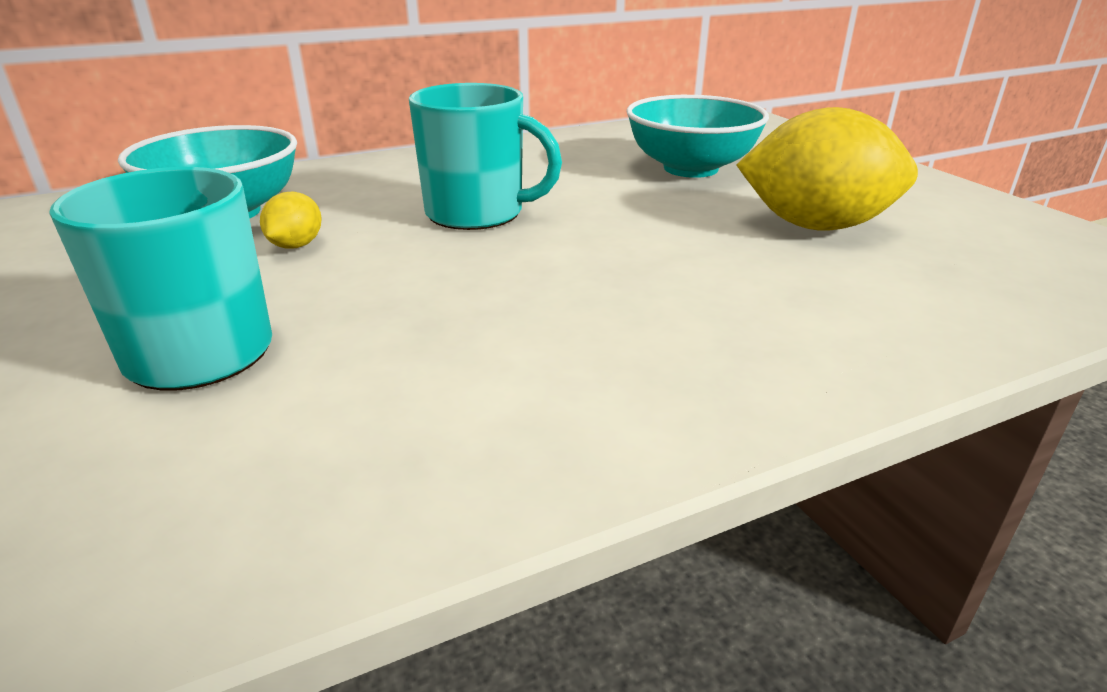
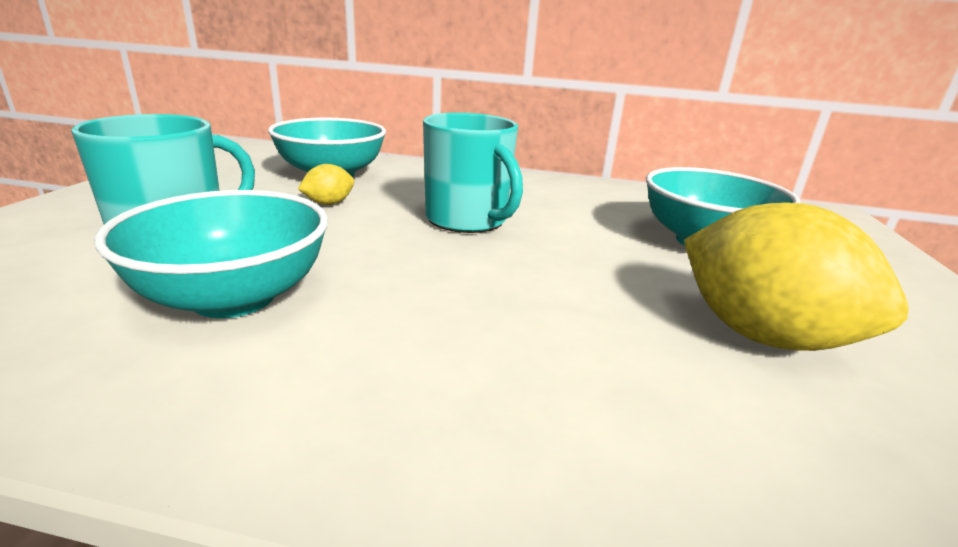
camera: 35 degrees right, 5 degrees down
(398, 367) = (234, 297): none -> turquoise bowl

